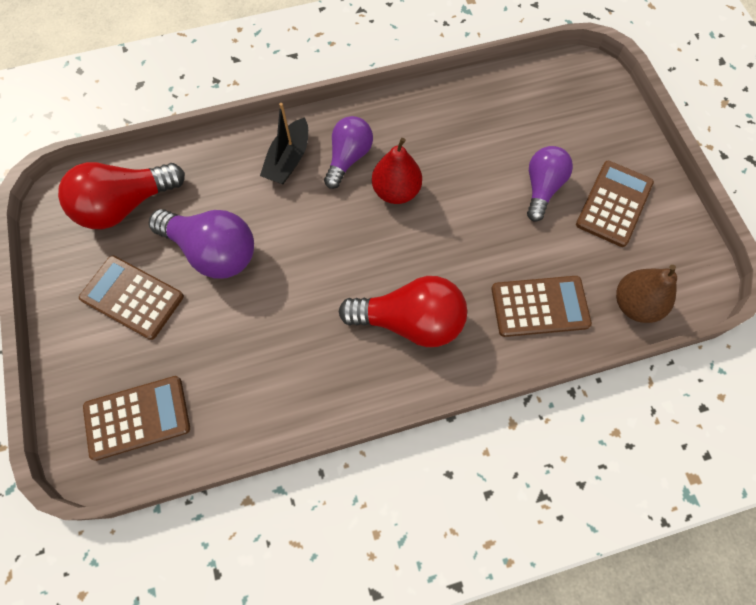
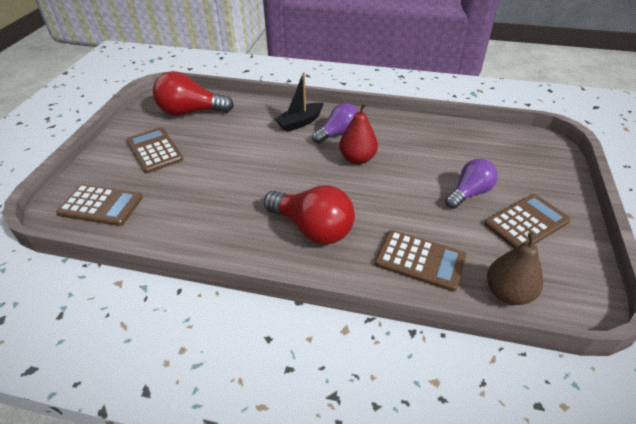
camera: 30 degrees right, 25 degrees down
(213, 251) = (218, 147): purple light bulb -> none

